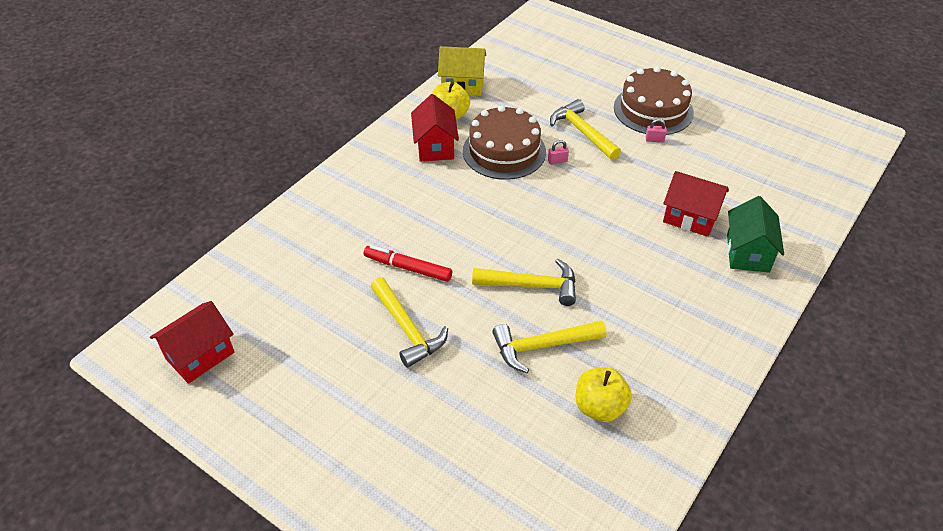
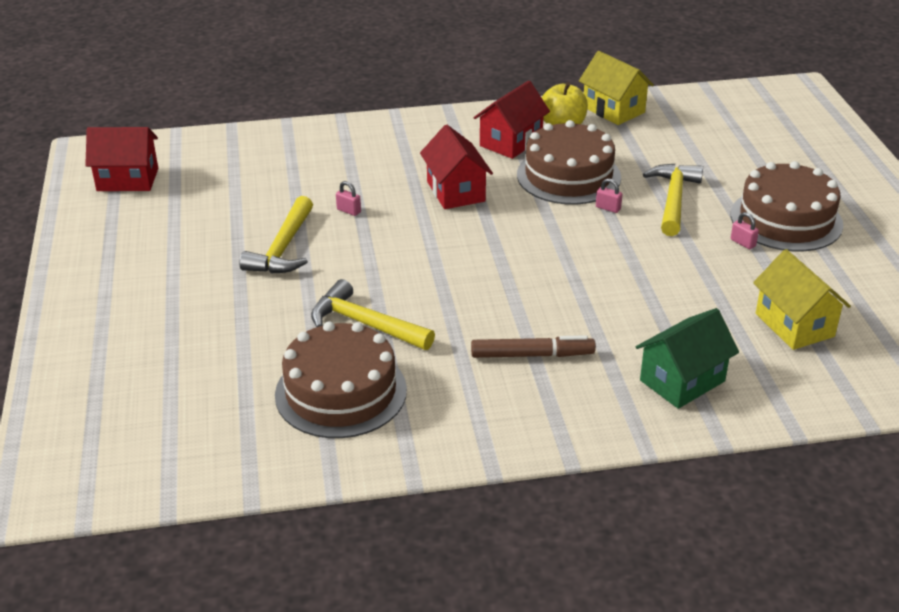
camera: 45 degrees right, 10 degrees down
(408, 268) = (348, 211): red marker -> pink padlock
(531, 285) = (427, 280): yellow hammer -> none
(599, 407) = (341, 392): yellow apple -> brown cake
(659, 294) = (532, 355): none -> brown marker
(690, 218) = (669, 320): red house -> red house (456, 191)
(745, 178) = (794, 325): none -> yellow house

